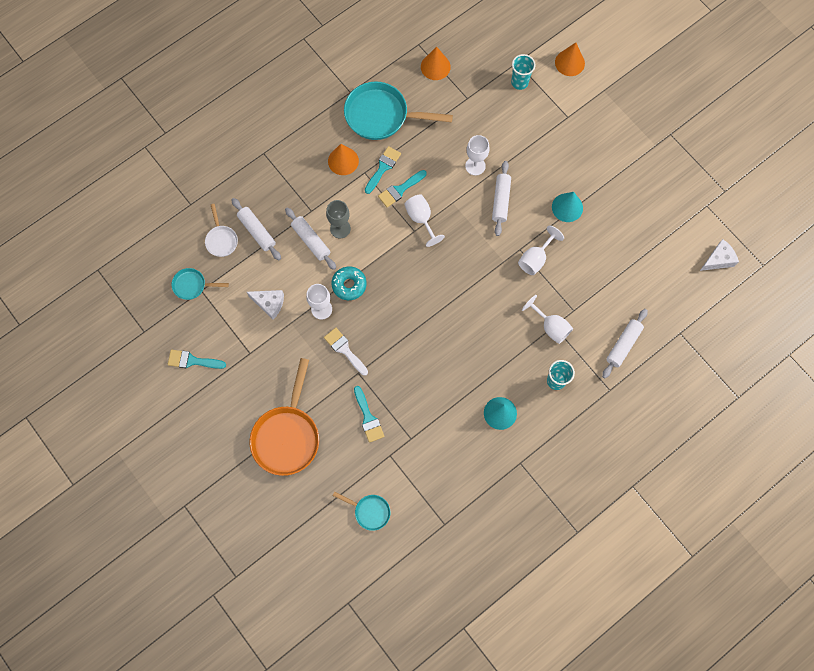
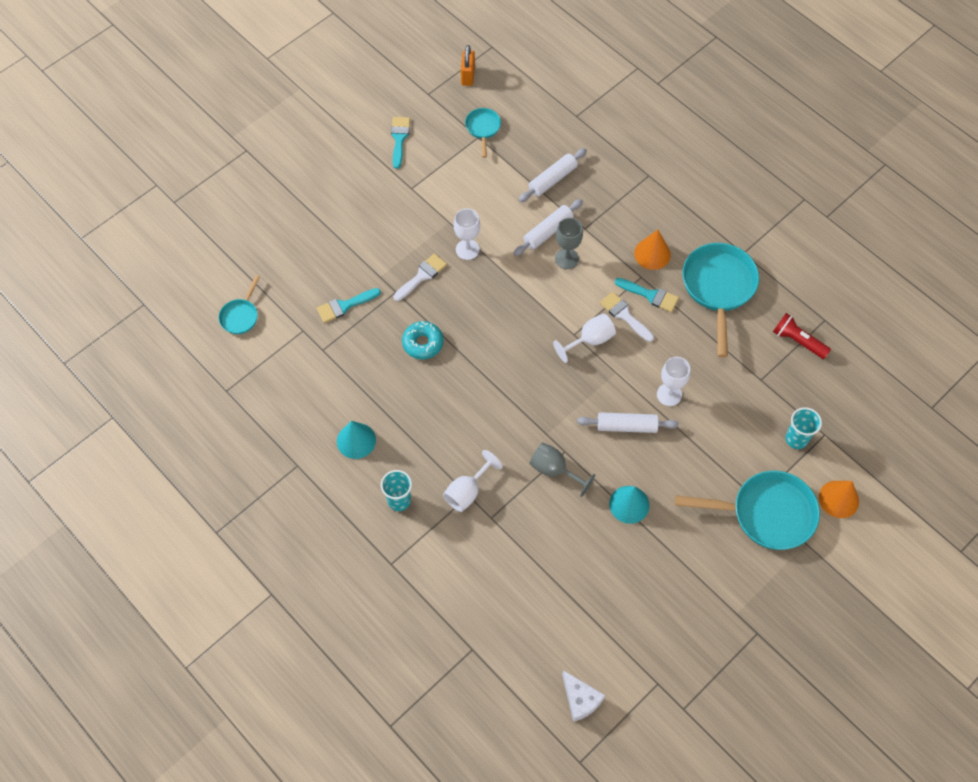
camera: 85 degrees right, 10 degrees down
(129, 294) = (468, 76): none -> orange padlock
(221, 240) = (538, 148): white pan -> none
(269, 303) = (469, 200): white cheese -> none
(287, 436) = (321, 232): orange pan -> none
(349, 285) = (499, 273): turquoise donut -> turquoise donut (423, 343)
(400, 190) = (624, 315): turquoise brush -> white brush
(435, 66) = (797, 341): orange cone -> red flashlight
(535, 258) = (554, 470): white goblet -> grey goblet
(579, 113) = (766, 513): none -> turquoise pan
(623, 345) = (450, 579): white rolling pin -> none

